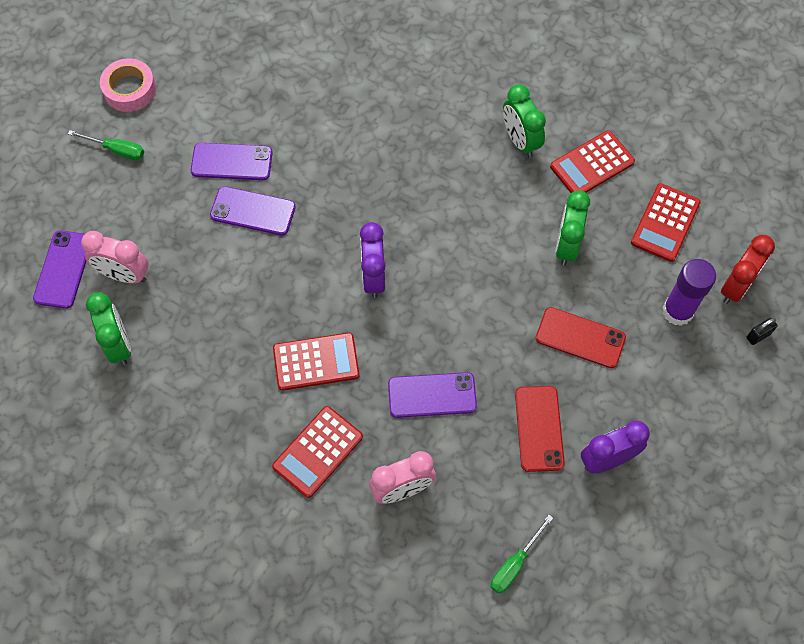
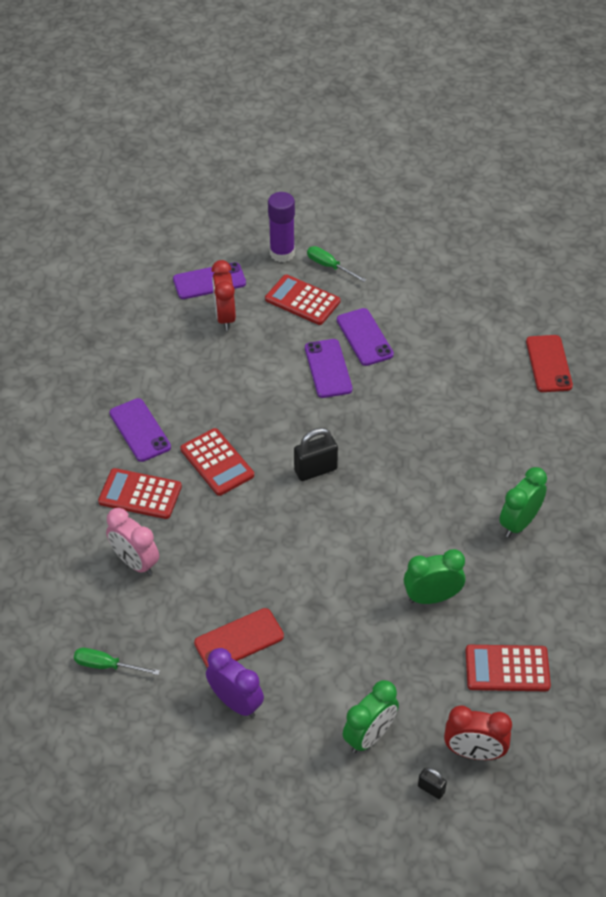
camera: 65 degrees right, 15 degrees down
(116, 150) = (329, 266): green screwdriver -> green screwdriver turned 135 degrees clockwise
(119, 344) = (166, 338): green clock -> green clock (369, 736)
(124, 275) = (225, 317): pink clock -> red clock
(130, 90) = (388, 250): pink tape -> none
(373, 277) = (315, 470): purple clock -> black padlock
(432, 395) = (229, 551): purple phone -> purple phone (140, 430)
(580, 338) = (344, 640): red phone -> red phone (548, 364)
(592, 164) = (532, 587): red calculator -> red calculator (302, 300)
(677, 311) = (417, 710): purple glue stick -> purple glue stick (282, 253)

